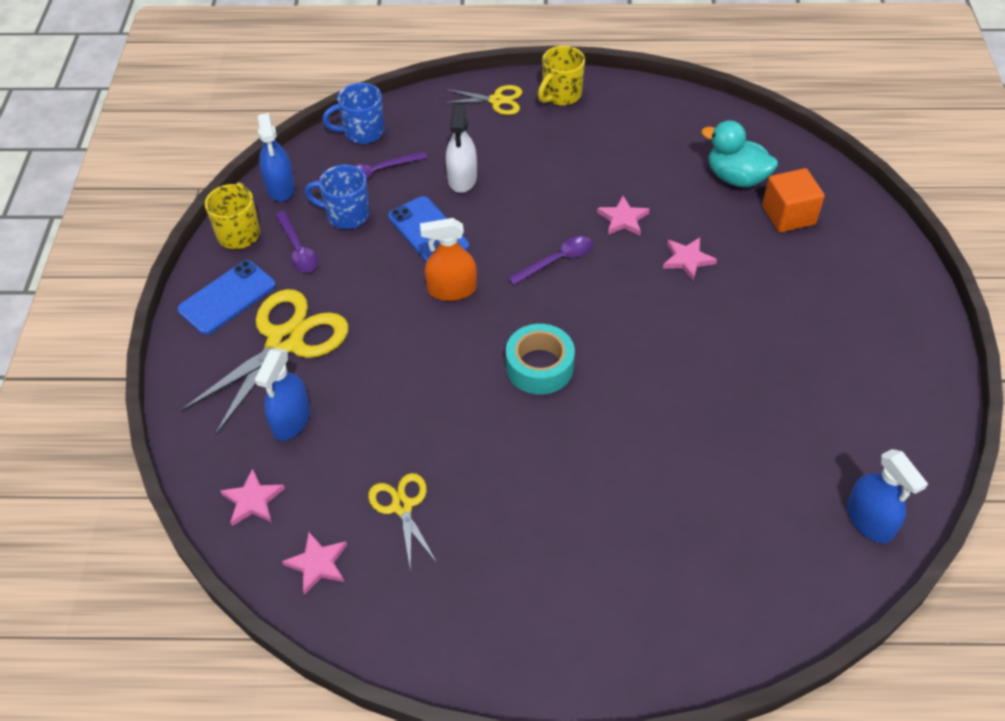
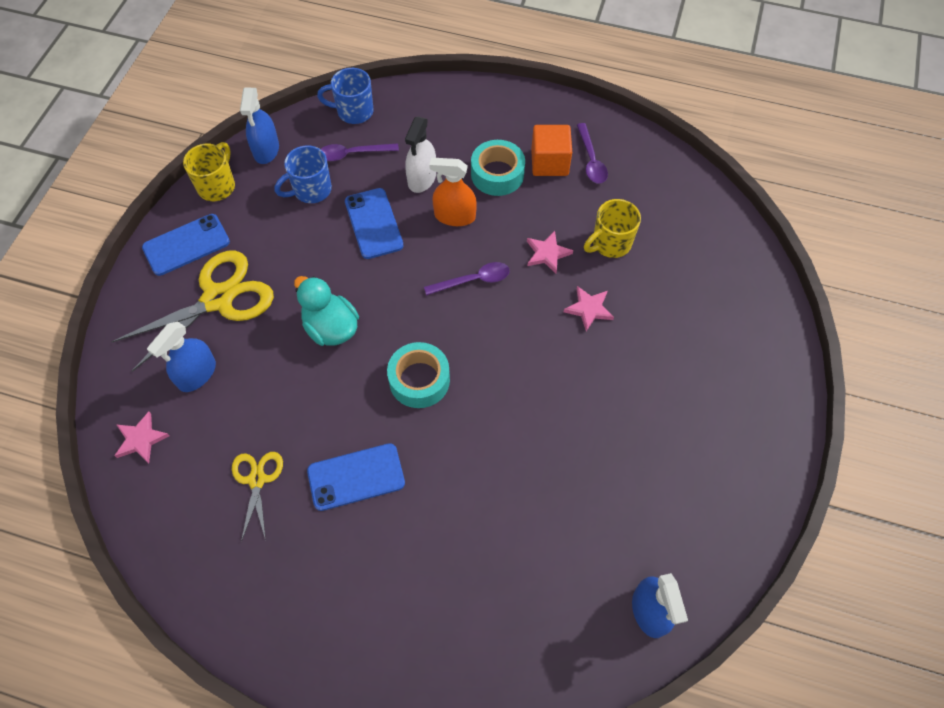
camera: 15 degrees right, 10 degrees up
(298, 249) = (259, 213): purple spoon -> purple spoon (591, 160)
(317, 564) = (171, 512): pink star -> none
(346, 215) = (311, 190): blue mug -> blue mug turned 60 degrees counterclockwise
(452, 290) = (373, 286): orange spray bottle -> orange spray bottle (454, 216)
(497, 101) = (481, 107): yellow scissors -> none
(510, 476) = (356, 477): none -> blue phone
(540, 158) = (497, 174): none -> turquoise tape
(561, 95) = (540, 114): yellow mug -> yellow mug (610, 243)
(736, 178) = (666, 237): turquoise duck -> turquoise duck (331, 328)
(788, 215) = (699, 287): orange cube -> orange cube (549, 162)

